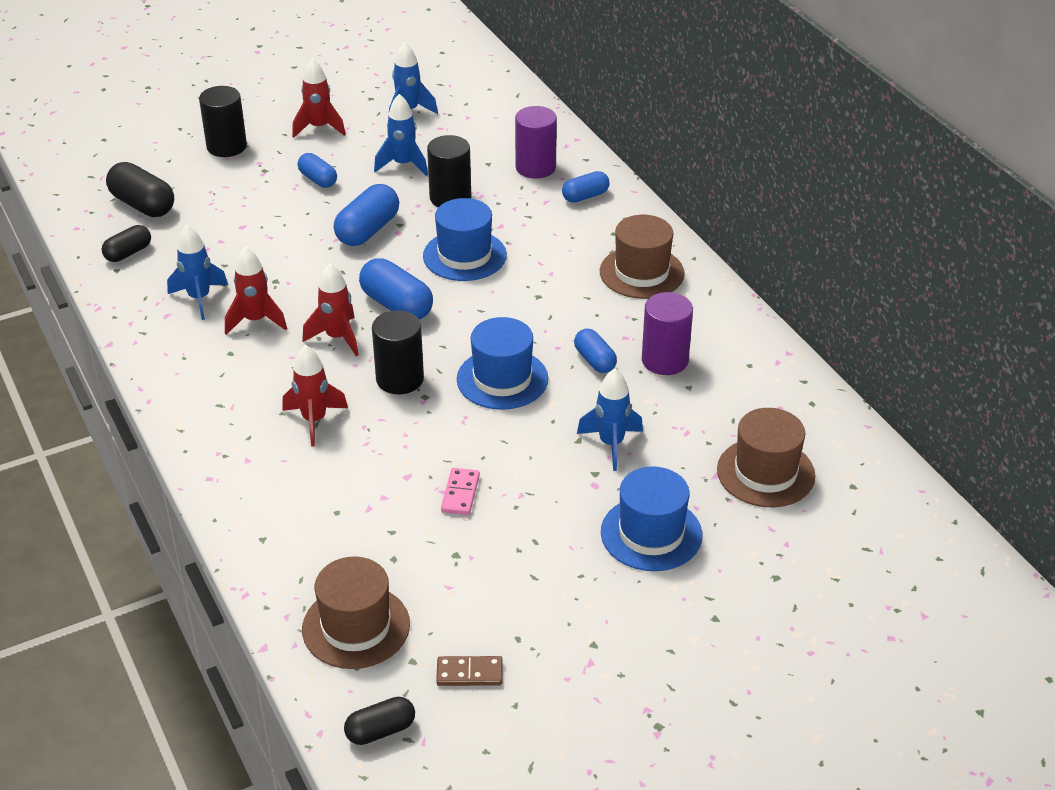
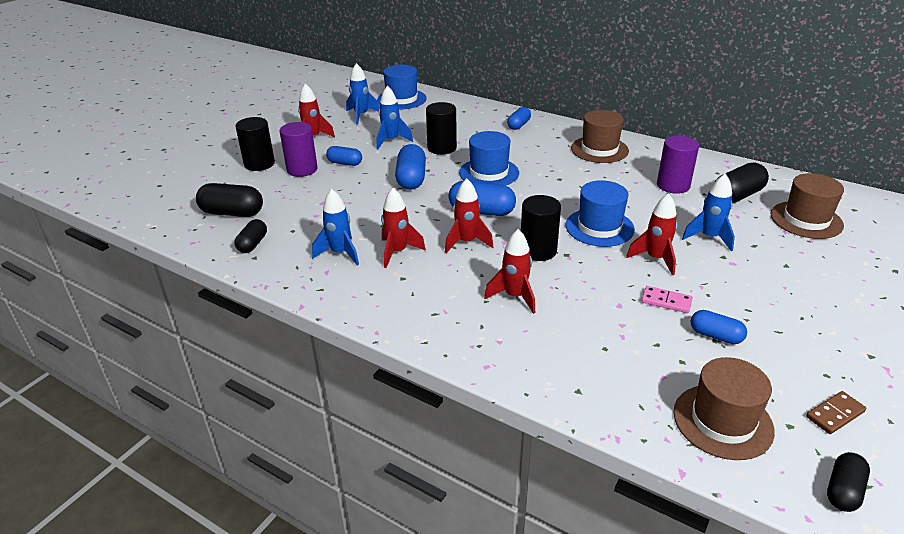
camera: 30 degrees left, 5 degrees down
(460, 493) = (666, 301): pink domino -> pink domino turned 45 degrees counterclockwise
(513, 443) = (655, 259): none -> red rocket
(535, 167) = (472, 120): purple cylinder -> purple cylinder (302, 169)
(595, 360) = (637, 199): blue capsule -> blue capsule (715, 336)
(651, 534) = (802, 276): blue hat -> blue hat (401, 99)
(726, 406) = (737, 196): none -> black capsule

